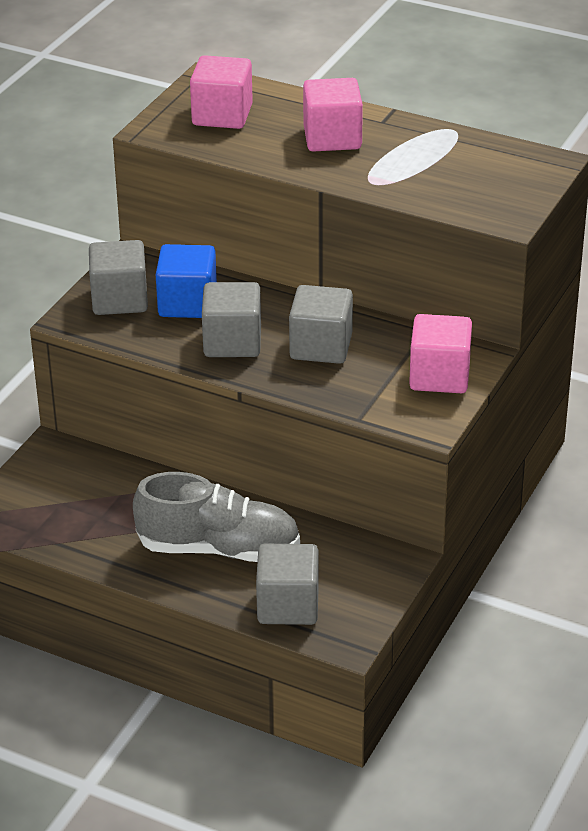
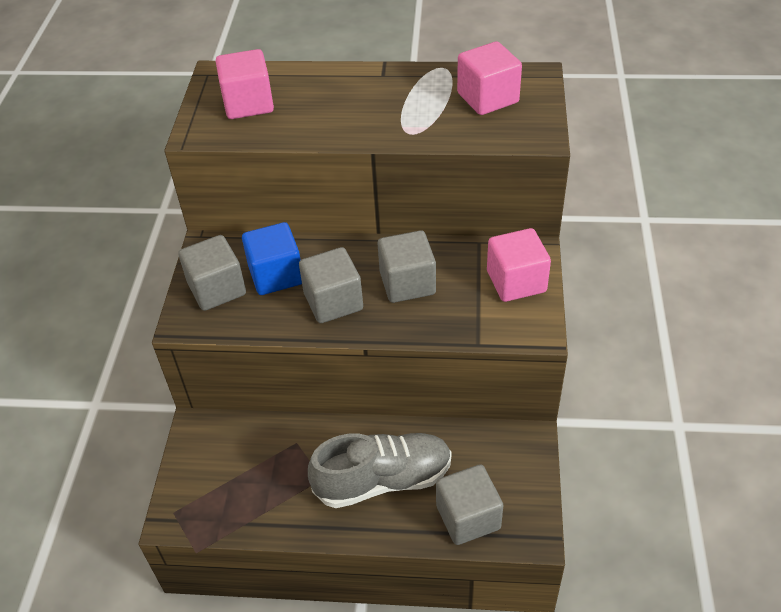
camera: 20 degrees left, 10 degrees up
(332, 138) = (352, 100): pink cube -> pink cube (487, 98)

